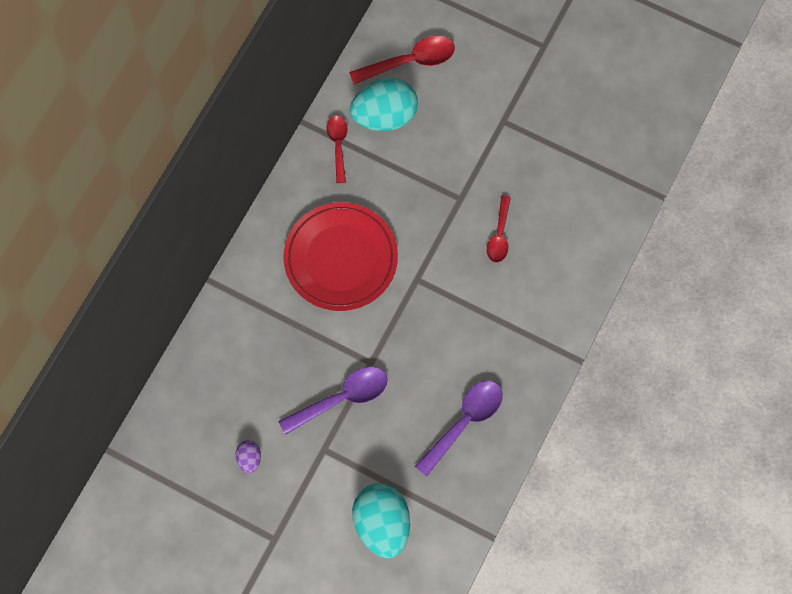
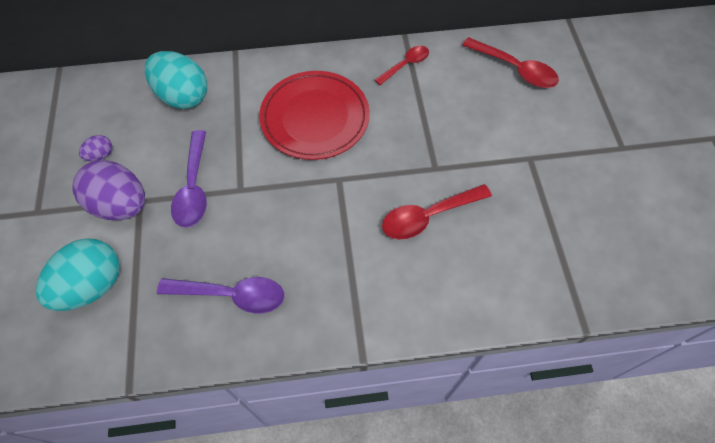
camera: 55 degrees right, 10 degrees down
(317, 466) = (121, 205): none -> purple egg
(342, 398) = (193, 188): purple spoon -> purple spoon turned 60 degrees clockwise
(384, 116) = (456, 79): turquoise egg -> turquoise egg (183, 96)
(499, 235) = (428, 216): red spoon -> red spoon, size x1.55

